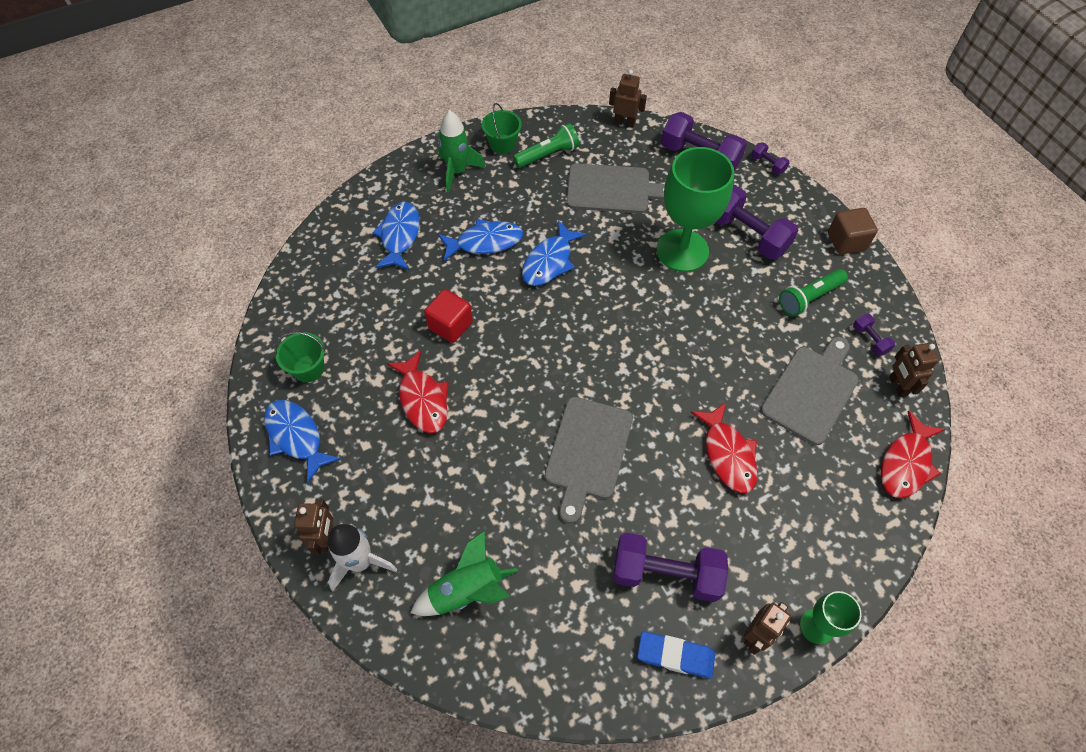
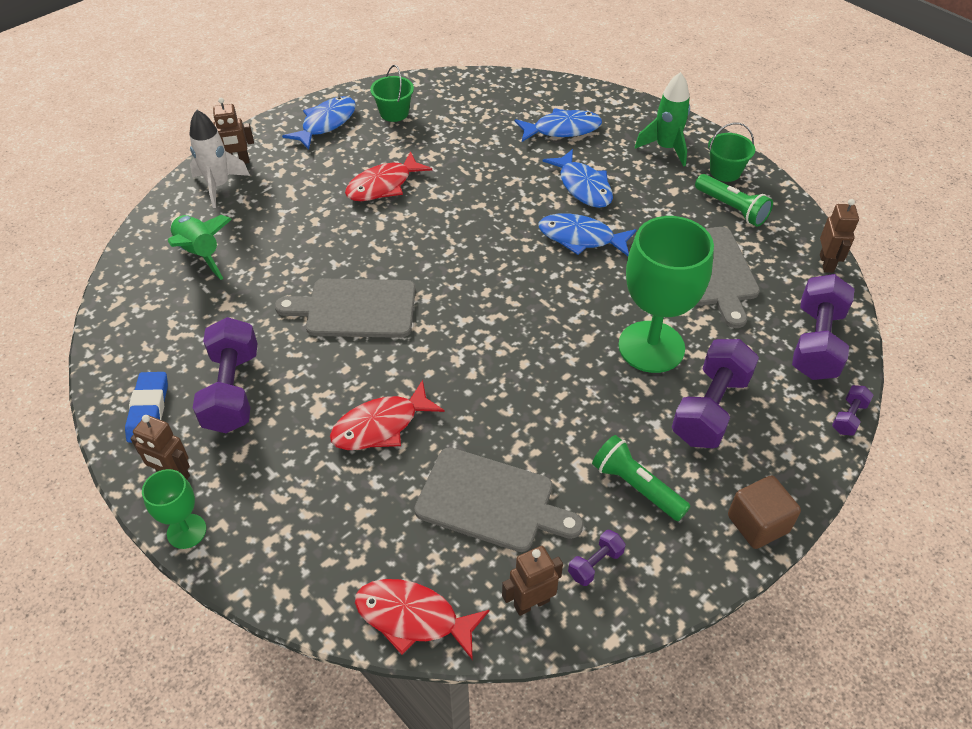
camera: 75 degrees right, 10 degrees down
(450, 325) = (471, 185): red cube -> none

